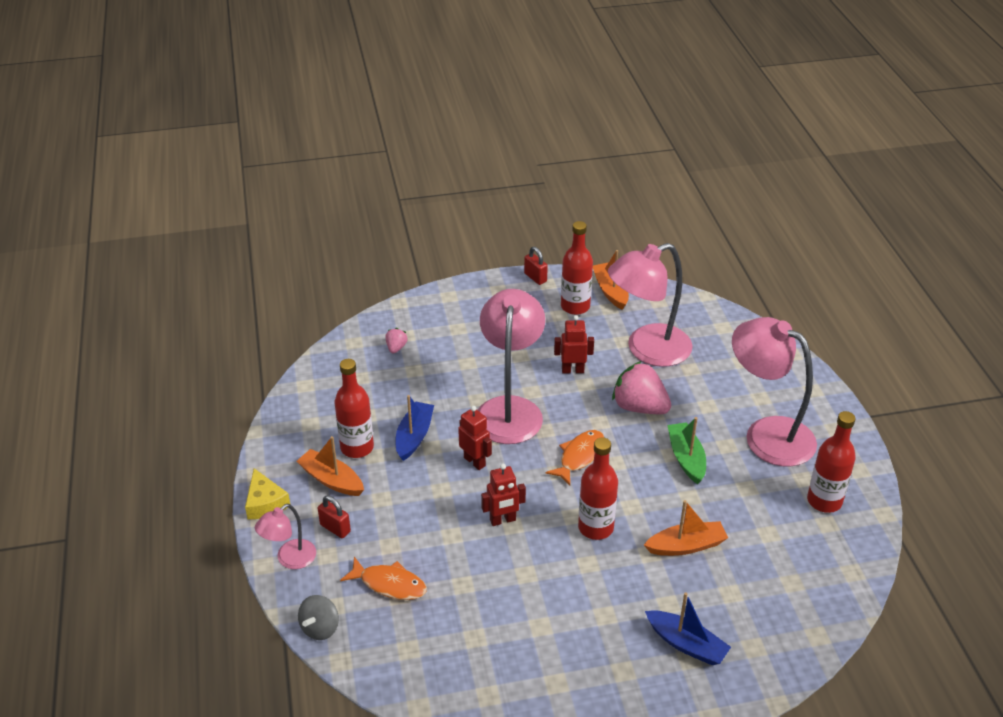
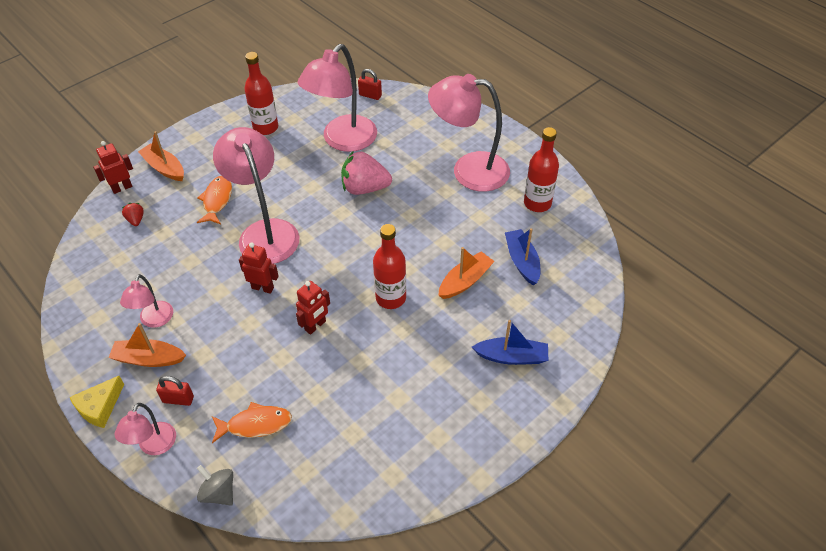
camera: 30 degrees left, 10 degrees up
(265, 503) = (99, 407): yellow cheese -> yellow cheese turned 90 degrees clockwise
(320, 628) = (219, 492): grey spinning top -> grey spinning top turned 135 degrees clockwise
(357, 447) = (154, 320): red bottle -> pink lamp
(396, 348) = (136, 220): pink strawberry -> red strawberry
(414, 436) = (198, 289): blue boat -> blue boat (522, 261)
(535, 277) = (219, 116): red padlock -> red padlock (370, 95)
(572, 370) = (295, 179): red robot -> red robot (122, 188)
(579, 456) = (343, 247): orange fish -> orange fish (217, 200)
(610, 291) = (286, 105): orange boat -> orange boat (164, 168)
(686, 458) = (423, 213): green boat -> none

